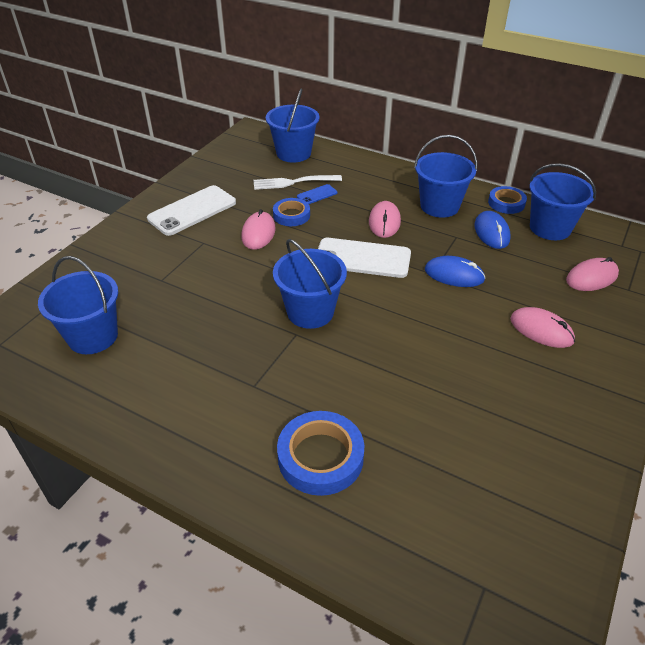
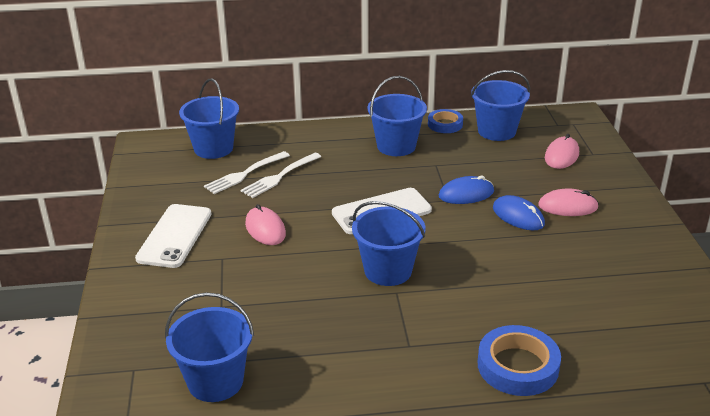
camera: 35 degrees left, 10 degrees down
(291, 215) = (277, 202): blue tape -> none
(317, 195) = (280, 176): blue phone -> white fork
(384, 222) = (366, 176): pink mouse -> none
(491, 232) = (458, 151): blue mouse -> blue mouse (518, 216)

